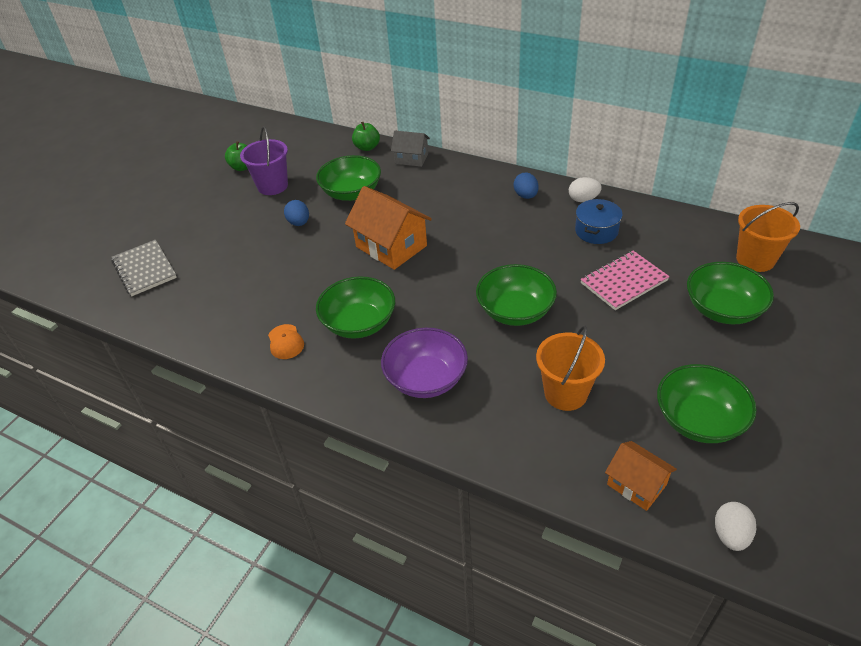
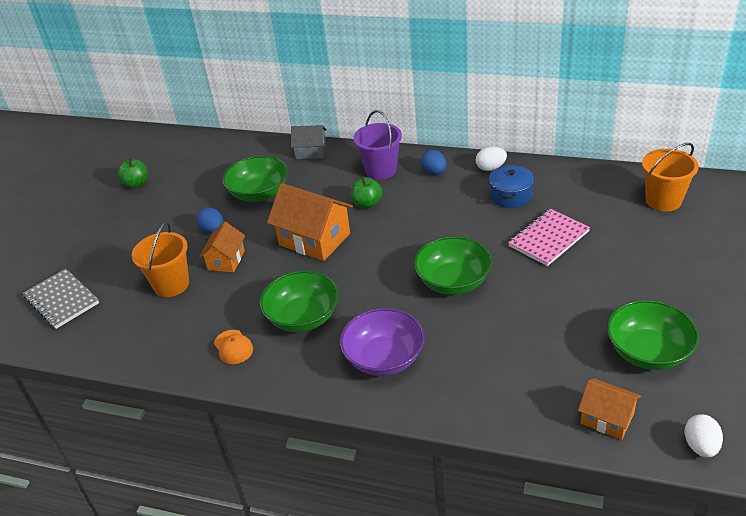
camera: 10 degrees left, 5 degrees down
(273, 186) = (174, 198): purple bucket -> purple bucket (381, 170)
(303, 254) = (226, 260): none -> orange house
(367, 147) = (262, 147): green apple -> green apple (367, 203)
(565, 393) = (521, 349): orange bucket -> orange bucket (171, 284)
(722, 309) = (645, 250): green bowl -> none

